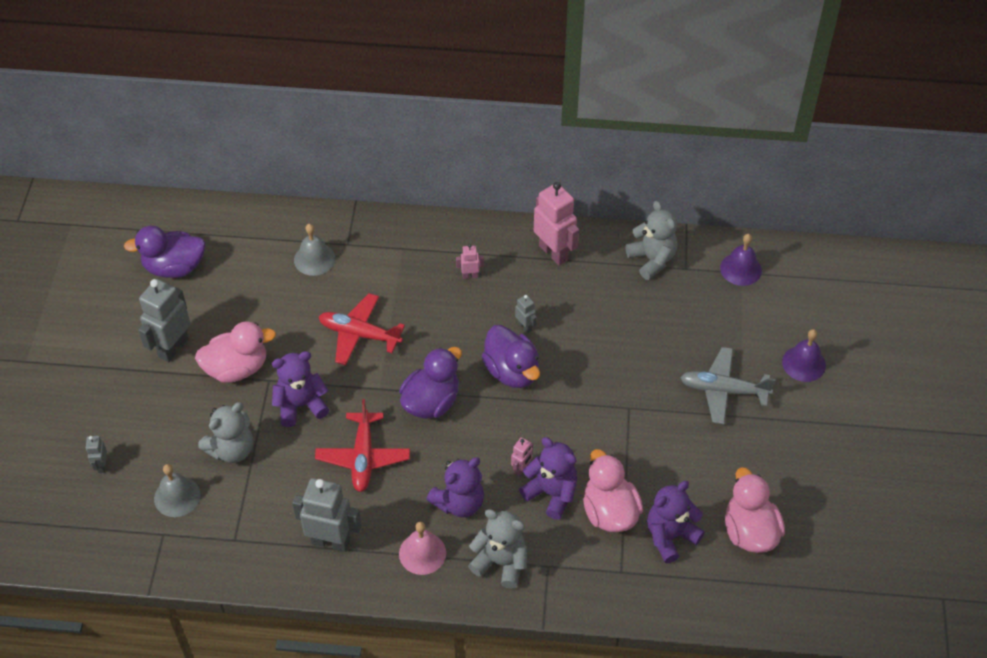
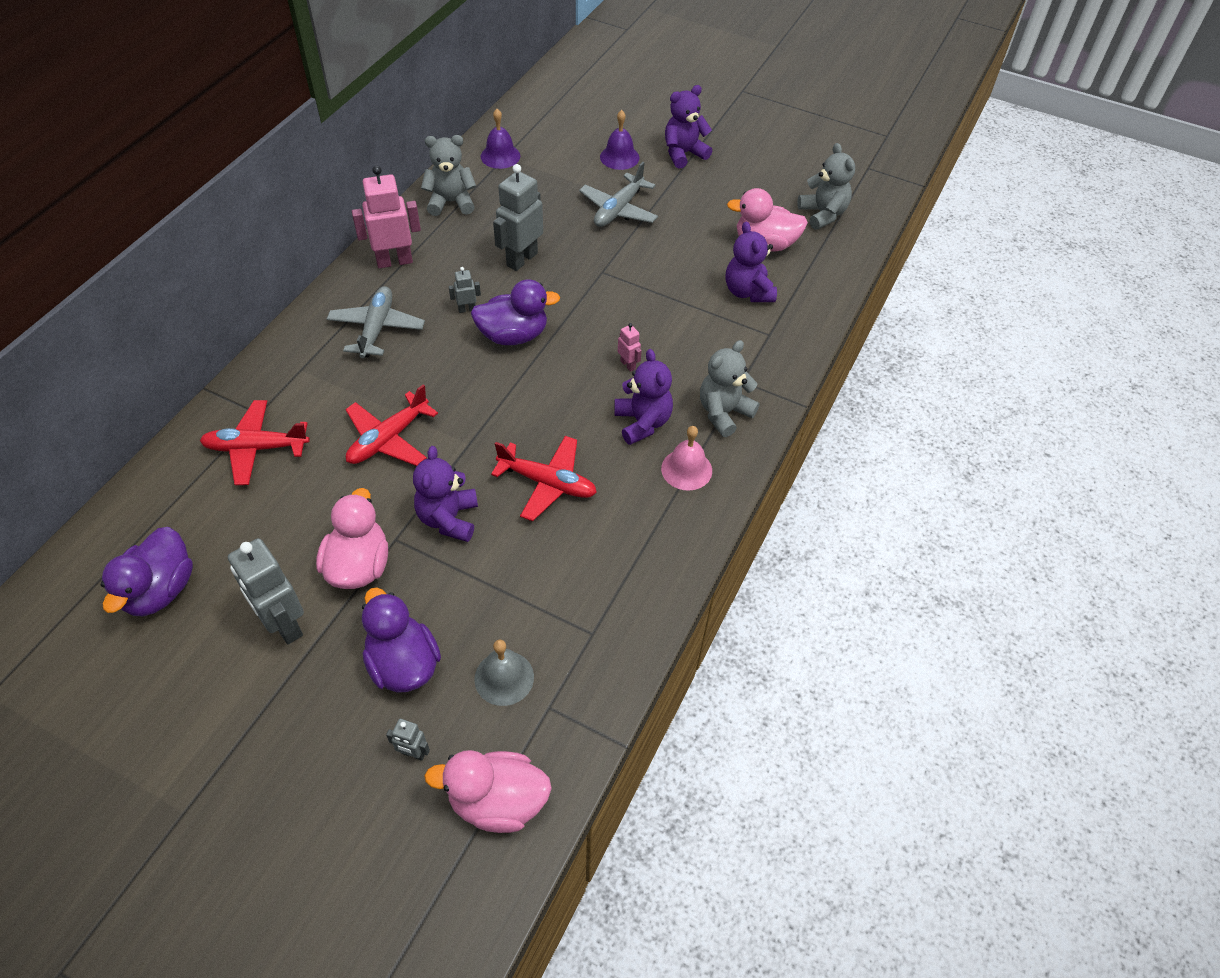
camera: 70 degrees left, 0 degrees up
(232, 449) = (469, 602): grey teddy bear -> grey teddy bear (823, 214)
(314, 259) = (256, 448): grey bell -> red plane
(331, 541) = (637, 542): grey robot -> grey robot (521, 259)
(431, 402) = (512, 407): purple duck -> purple duck (403, 664)
(470, 276) = (377, 328): pink robot -> grey plane
(551, 493) = (666, 353): purple teddy bear -> purple teddy bear (683, 154)
(609, 512) = (705, 321): pink duck -> pink duck (497, 802)

